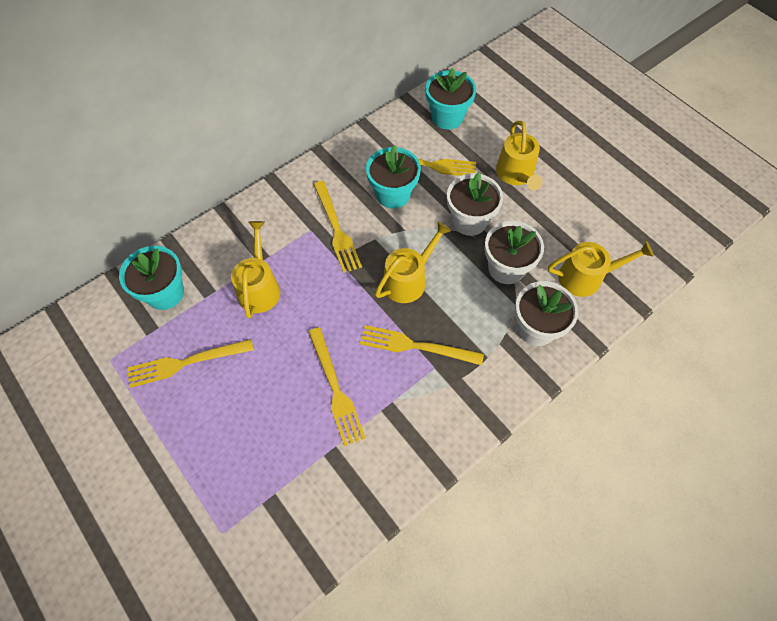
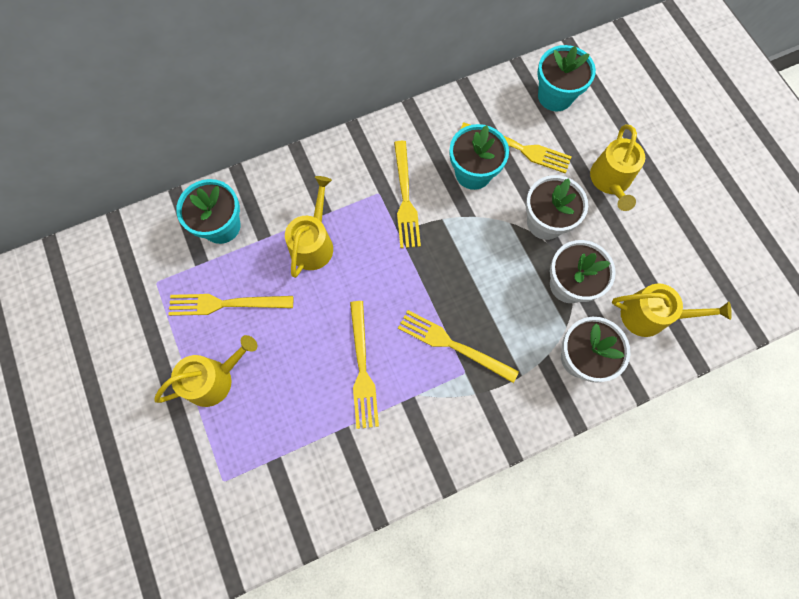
camera: 15 degrees right, 10 degrees up
(408, 280) = (464, 272): yellow watering can -> yellow watering can (214, 379)

